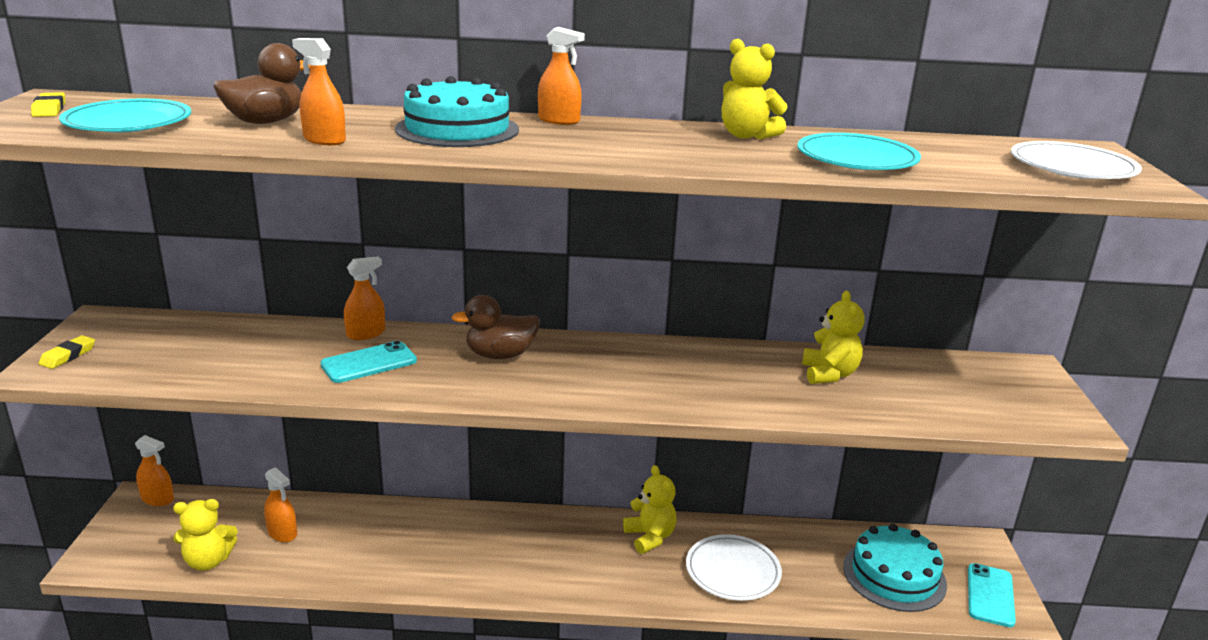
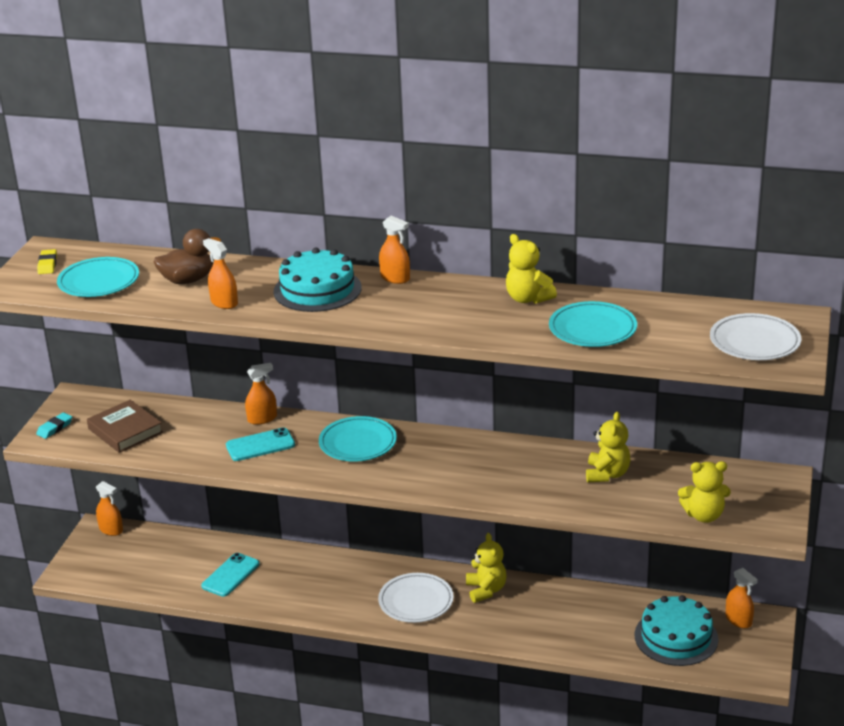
camera: 15 degrees right, 5 degrees up
(68, 355) = (55, 428): yellow eraser -> turquoise eraser
(174, 354) = (125, 430): none -> brown book
(208, 561) = (147, 581): yellow teddy bear -> yellow teddy bear (704, 515)
(282, 533) = (201, 564): orange spray bottle -> orange spray bottle (738, 620)
(500, 355) = (358, 443): brown duck -> turquoise plate
(732, 572) = (543, 623): white plate -> white plate (416, 601)
(990, 595) = (749, 659): turquoise phone -> turquoise phone (230, 575)

